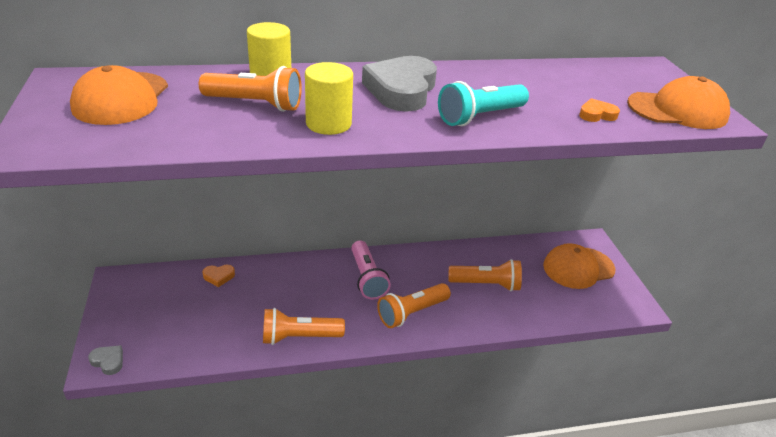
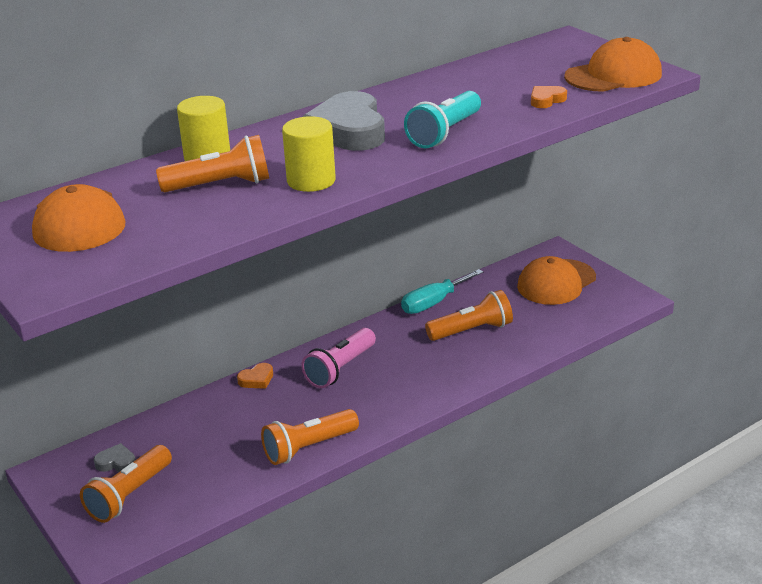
camera: 20 degrees left, 5 degrees down
(108, 361) = (113, 546): grey heart -> grey heart (116, 462)
(219, 276) = (168, 426): orange heart -> orange heart (257, 379)
(367, 278) = (340, 369): pink flashlight -> pink flashlight turned 75 degrees clockwise
(411, 313) = (412, 384): orange flashlight -> orange flashlight (129, 495)
(471, 249) = (434, 303): none -> turquoise screwdriver

